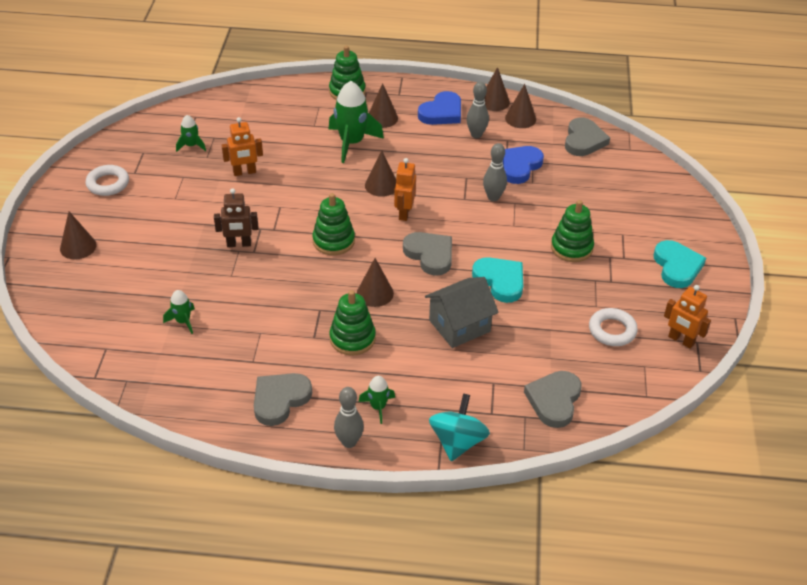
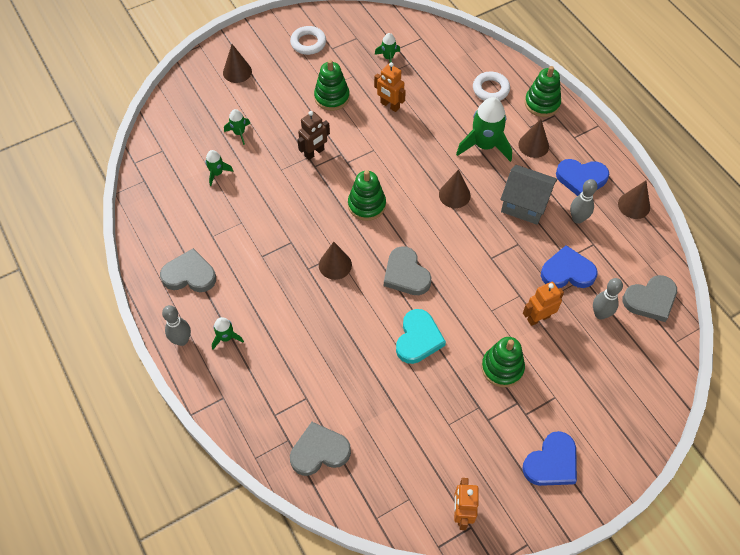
camera: 55 degrees right, 15 degrees up
(154, 282) = (239, 133): none -> green rocket
(239, 244) = (314, 153): brown robot -> brown robot turned 90 degrees counterclockwise
(352, 338) = (279, 280): green stacking toy -> green stacking toy (332, 97)
(404, 213) = (437, 229): orange robot -> orange robot (538, 318)
(430, 255) = (406, 274): grey heart -> grey heart turned 135 degrees clockwise
(457, 442) = (230, 409): turquoise spinning top -> none
(459, 326) = (346, 340): grey house -> grey house (524, 204)
(493, 197) = (511, 276): grey bowling pin -> grey bowling pin (600, 314)
(520, 118) = (631, 237): brown cone -> none
(612, 330) = (430, 452): white ring -> white ring (490, 89)
(677, 267) = (551, 463): turquoise heart -> blue heart

